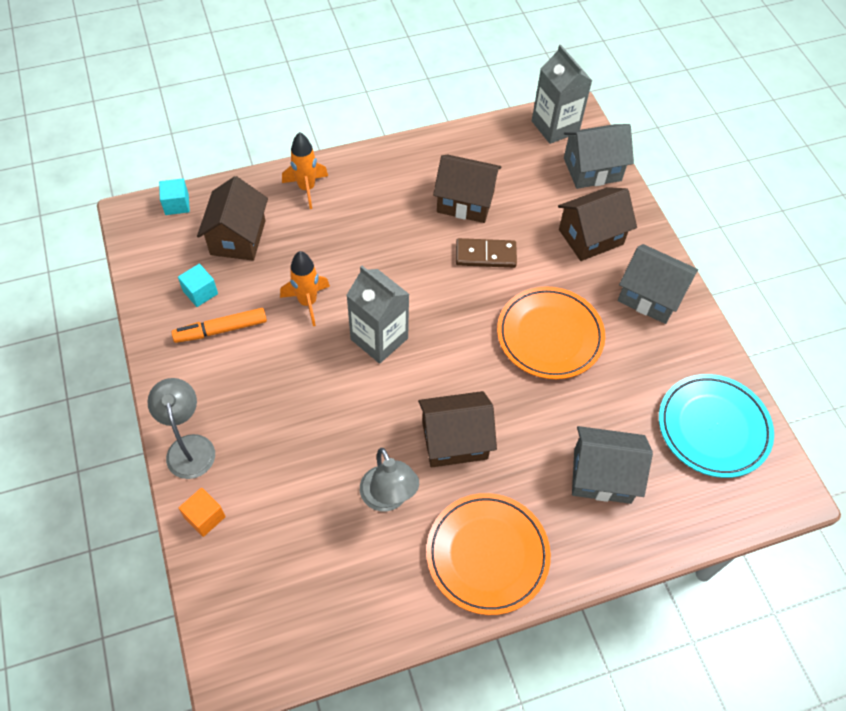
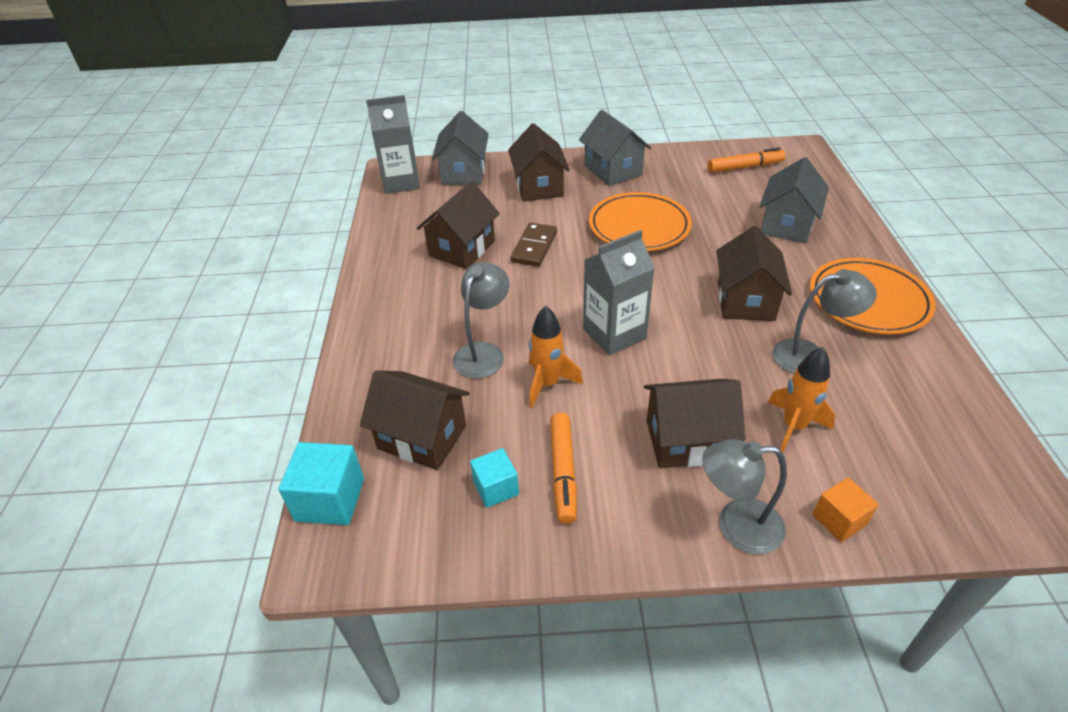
camera: 70 degrees left, 15 degrees down
(177, 204) = (330, 499): turquoise cube -> turquoise cube, size x1.56
(265, 407) = (687, 441): none -> brown house
(307, 188) = (378, 362): orange rocket -> orange rocket (793, 426)
(333, 252) = (483, 352): none -> grey lamp
(650, 296) = (613, 170): grey house -> grey house turned 75 degrees counterclockwise
(713, 428) = (745, 167): turquoise plate -> orange marker

